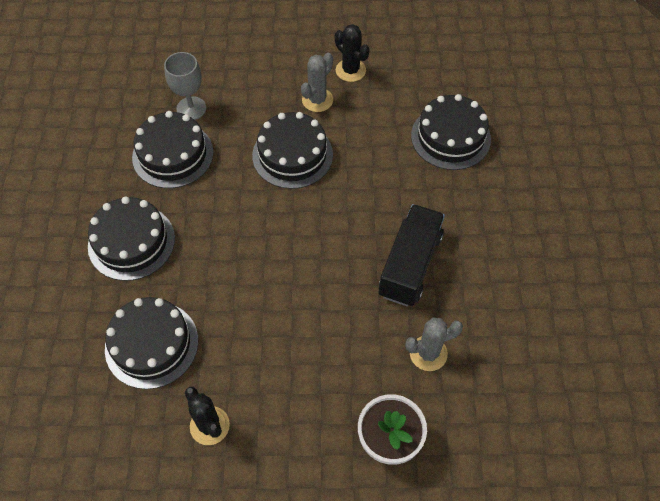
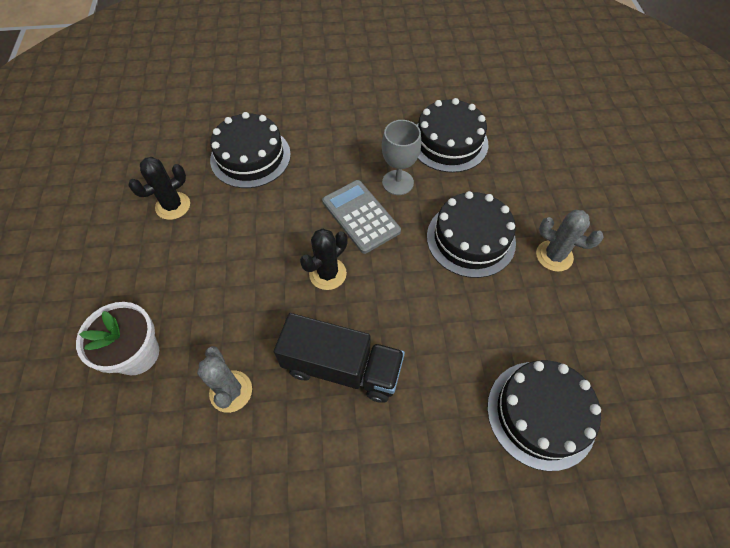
camera: 85 degrees right, 0 degrees up
(131, 242) = (349, 128): black cake -> none
(191, 108) = (508, 148): grey goblet -> grey goblet (397, 182)
(254, 239) = (361, 216): none -> grey calculator
(350, 70) = (612, 287): black cactus -> black cactus (327, 274)

